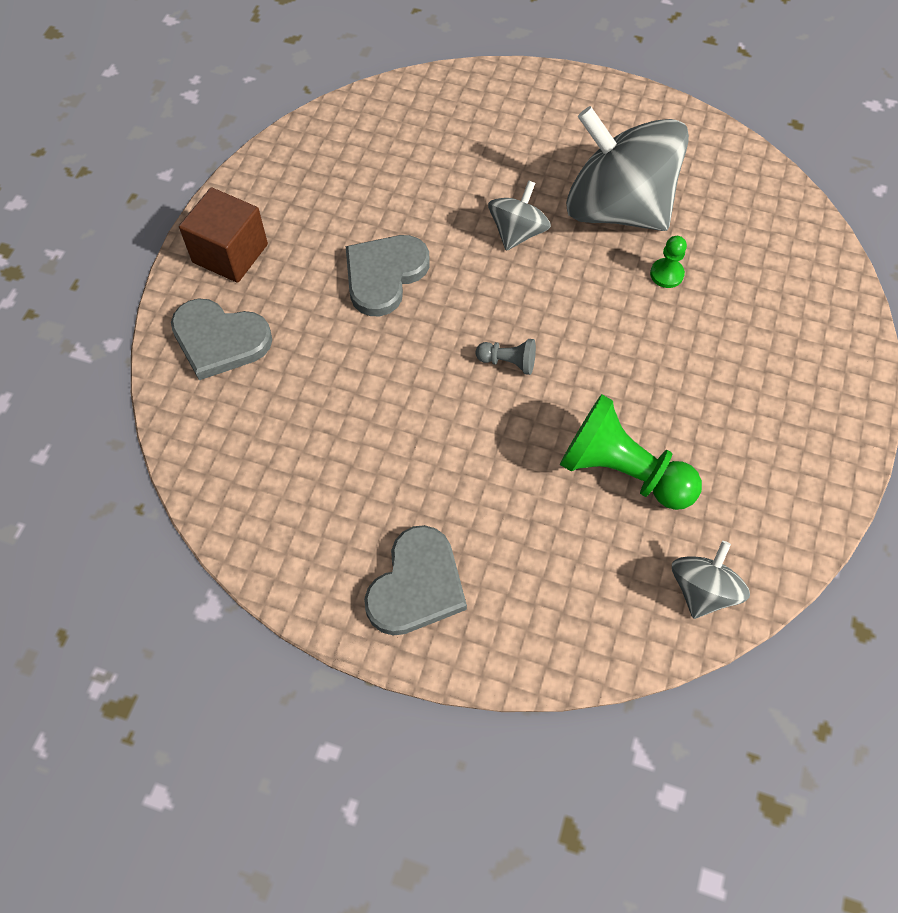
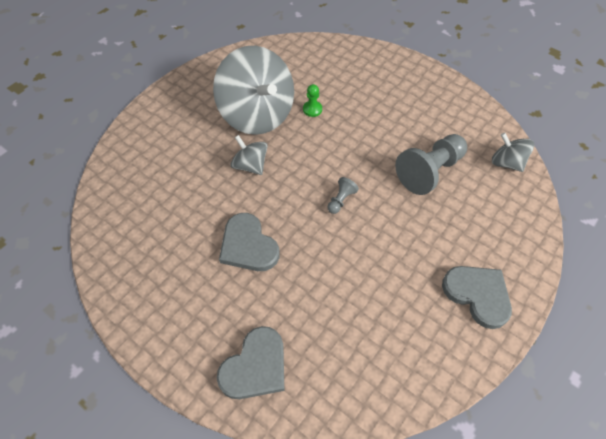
camera: 70 degrees left, 5 degrees down
(230, 253) = (181, 339): brown cube -> none
(617, 208) = (257, 114): grey spinning top -> grey spinning top turned 90 degrees counterclockwise
(622, 471) = (429, 171): green pawn -> grey pawn

